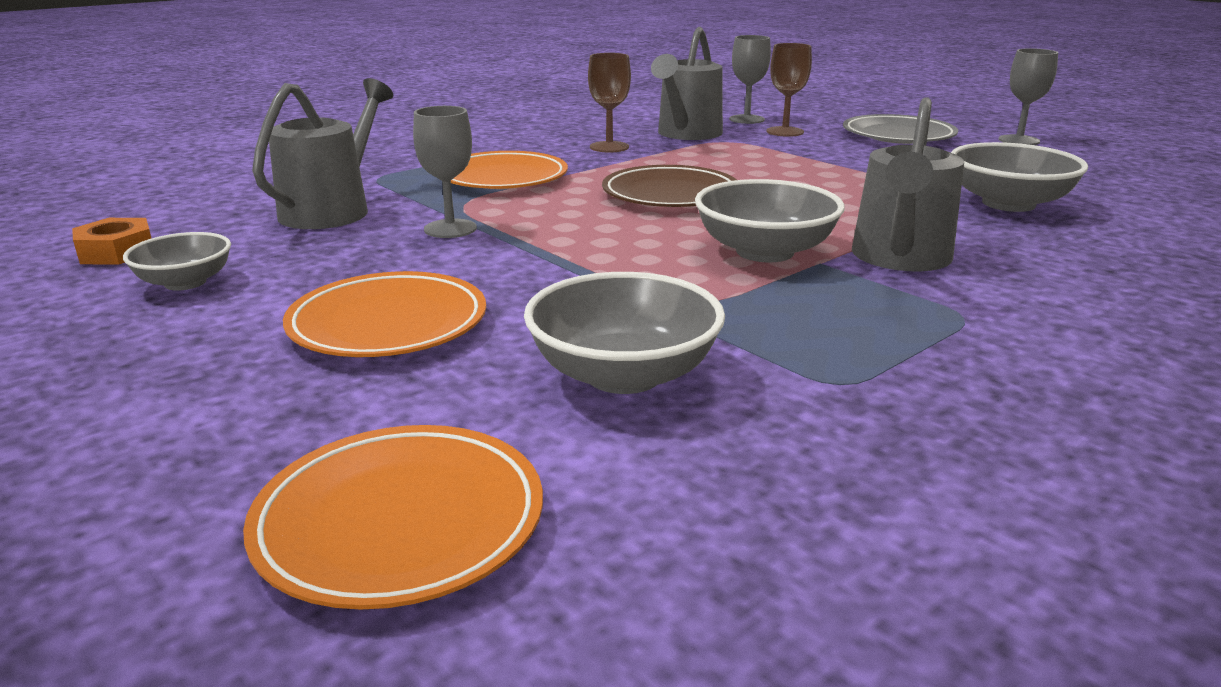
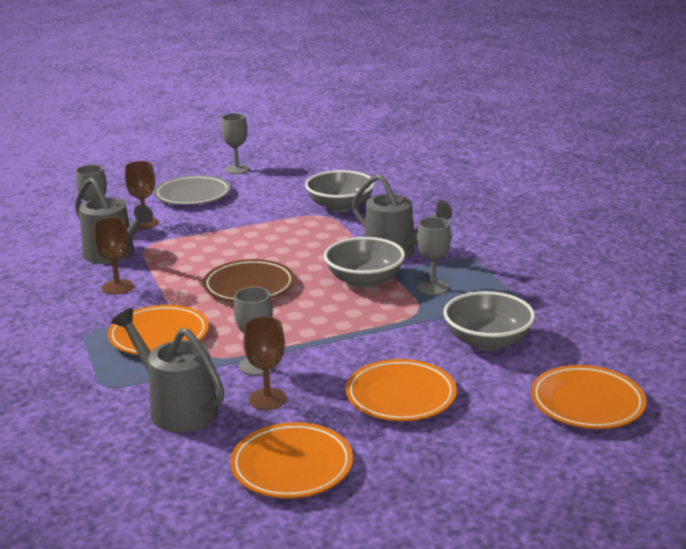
camera: 70 degrees left, 0 degrees up
(117, 252) = (204, 501): orange nut -> none
(185, 282) = (292, 466): grey bowl -> orange plate
(361, 246) = (267, 399): none -> brown goblet
(797, 302) = (432, 287): none -> grey goblet

